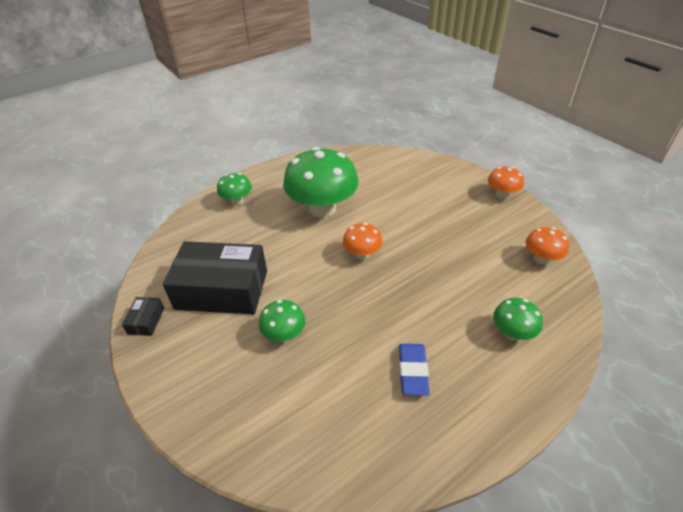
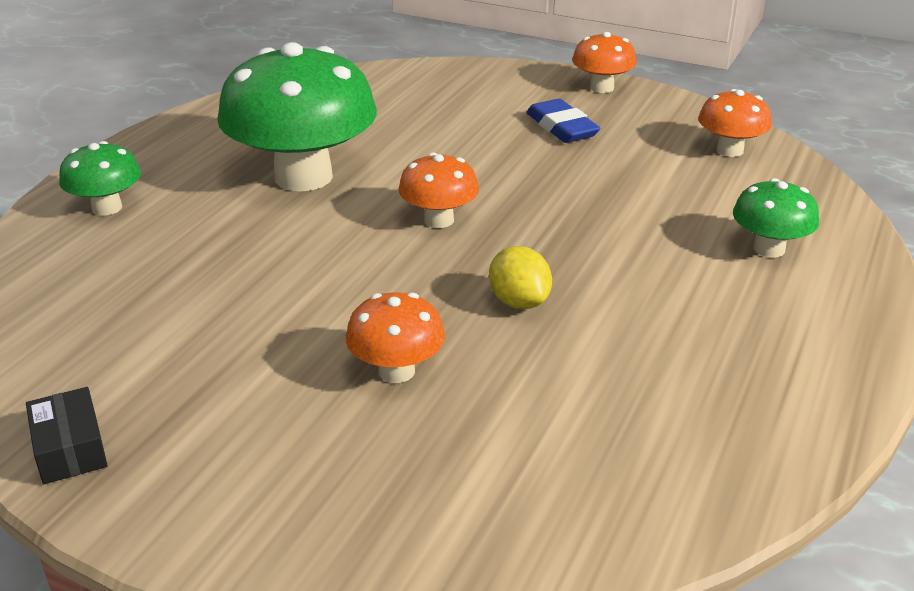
camera: 30 degrees left, 10 degrees down
(222, 289) = (203, 347): black box -> none
(284, 334) = (396, 371): green mushroom -> orange mushroom
(363, 317) = (519, 302): none -> yellow lemon
(412, 371) = (666, 344): blue eraser -> blue eraser (561, 127)

